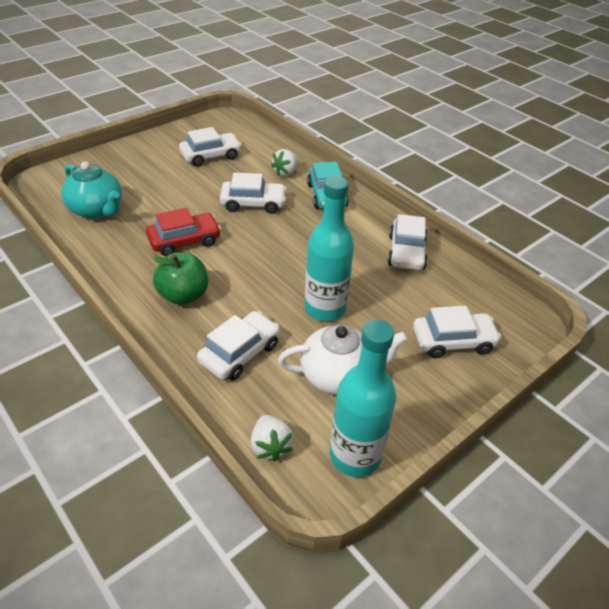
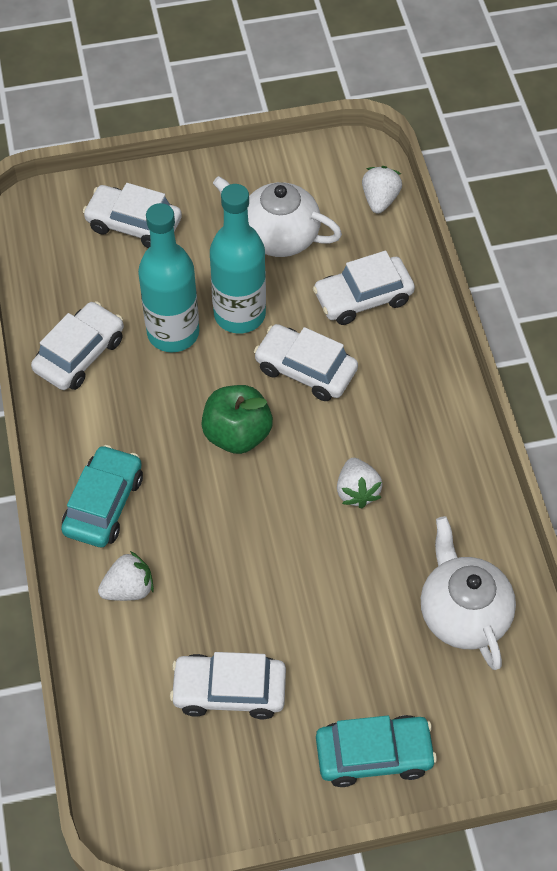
camera: 150 degrees left, 15 degrees up
(97, 210) = (462, 612): turquoise teapot -> white teapot
(128, 155) = (374, 754): none -> turquoise car
(183, 295) = (393, 397): green apple -> green apple (237, 434)
(184, 241) = (357, 491): red car -> white strawberry
(253, 203) = (223, 531): white car -> white car (305, 369)
(355, 456) = (312, 165): turquoise bottle -> turquoise bottle (173, 333)

